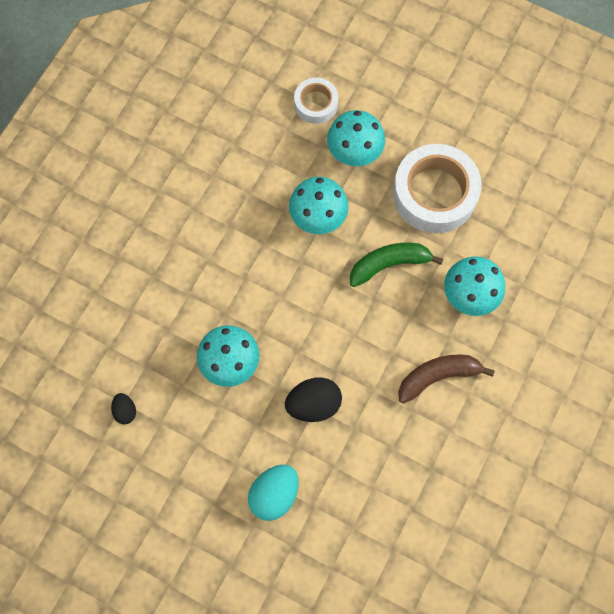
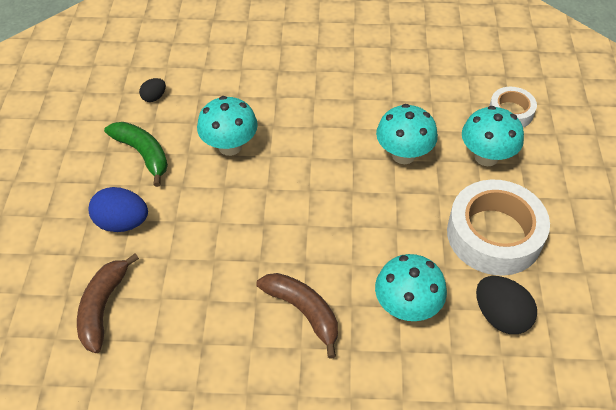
camera: 65 degrees right, 20 degrees down
(274, 494) = (122, 223): turquoise egg -> blue egg
(313, 404) = (222, 219): black egg -> black egg (500, 316)
(359, 539) = (103, 307): none -> brown banana
(389, 264) = (395, 225): green banana -> green banana (143, 154)

